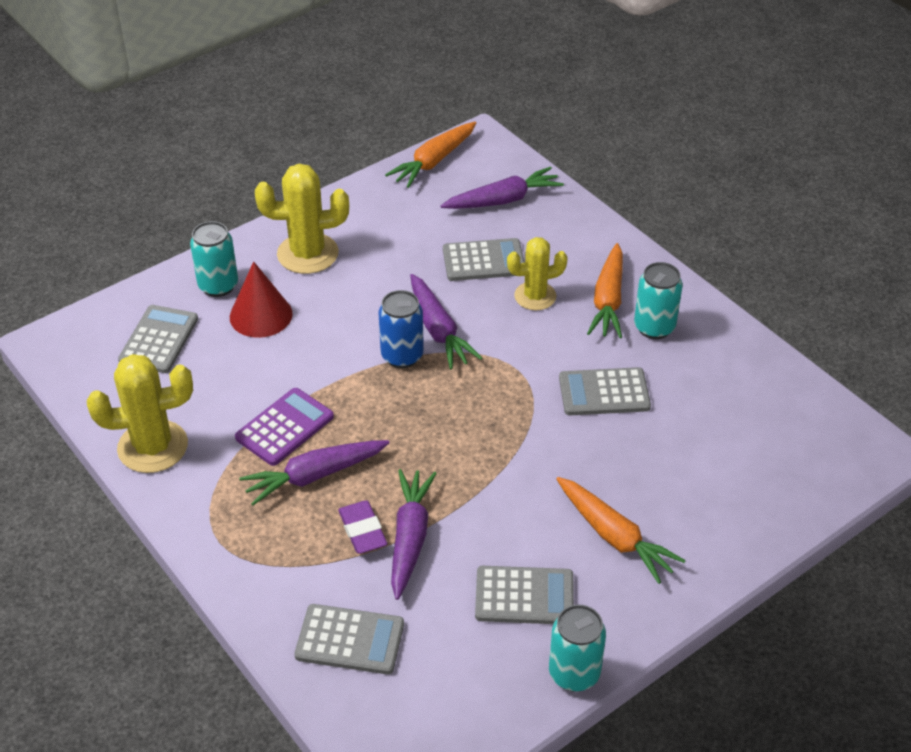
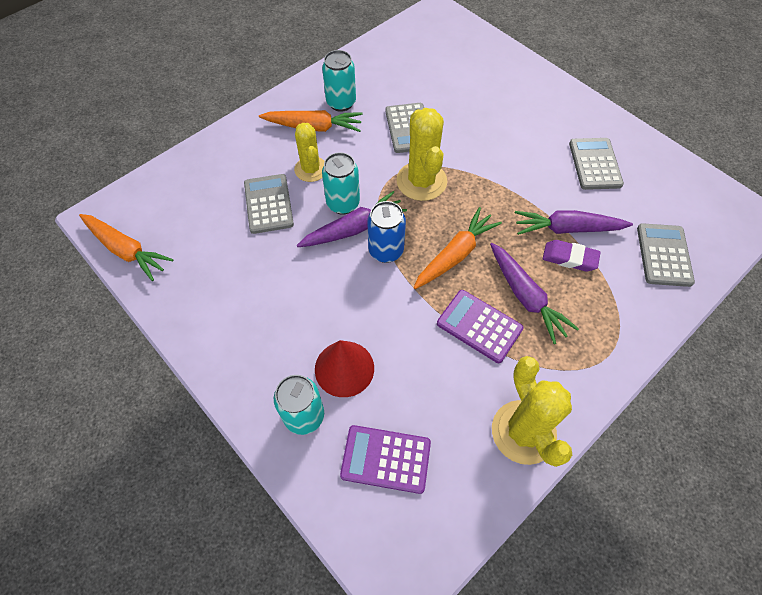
camera: 95 degrees left, 15 degrees up
(159, 340) = (386, 459): grey calculator -> purple calculator
(307, 254) = (257, 340): yellow cactus -> yellow cactus (421, 181)
(362, 531) = (569, 258): purple eraser -> purple eraser turned 45 degrees clockwise
(503, 200) = (189, 195): purple carrot -> none
(574, 673) = (642, 139): turquoise can -> turquoise can (343, 203)
(614, 536) = (533, 122): orange carrot -> orange carrot (455, 254)

